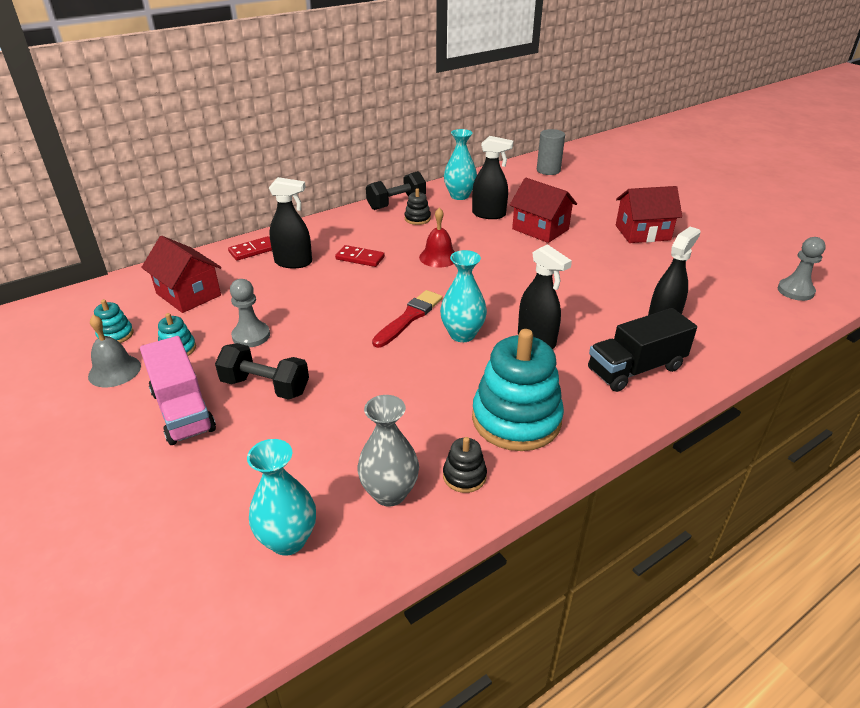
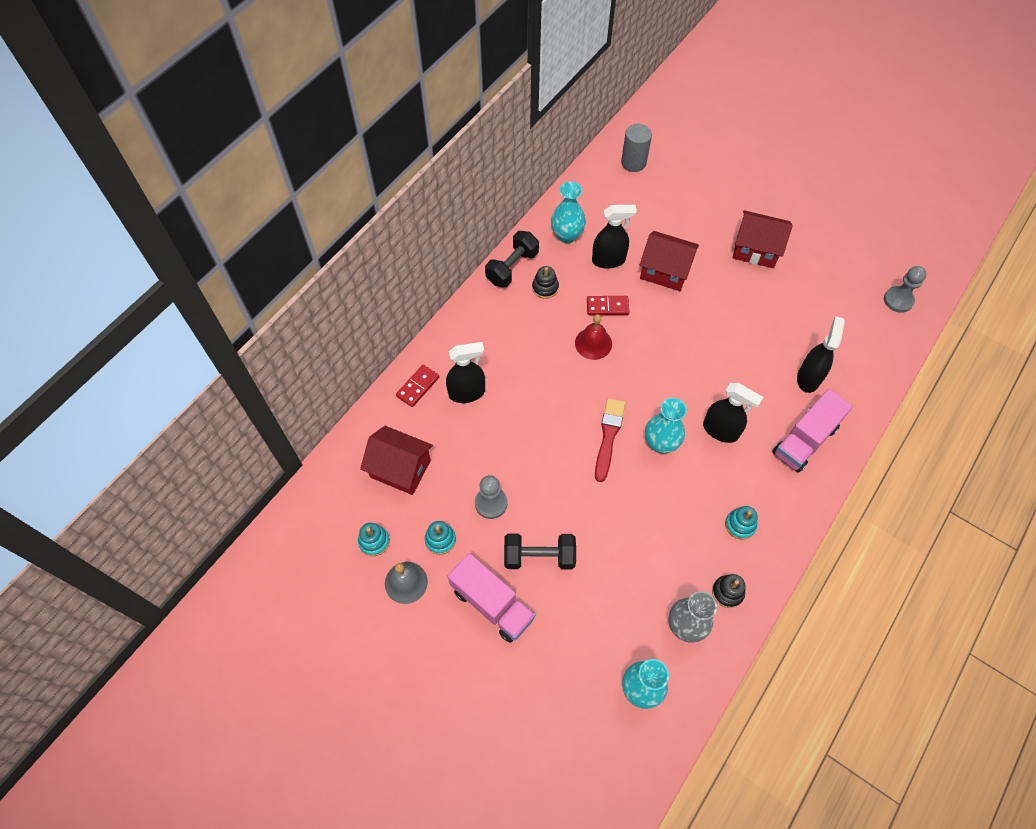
camera: 20 degrees left, 25 degrees up
(360, 258) = (524, 367): red domino -> red domino (607, 307)
(516, 419) = (740, 525): turquoise stacking toy -> turquoise stacking toy, size x0.45
(635, 369) = (805, 440): black truck -> pink truck
(642, 233) = (756, 249): red house -> red house turned 45 degrees clockwise

